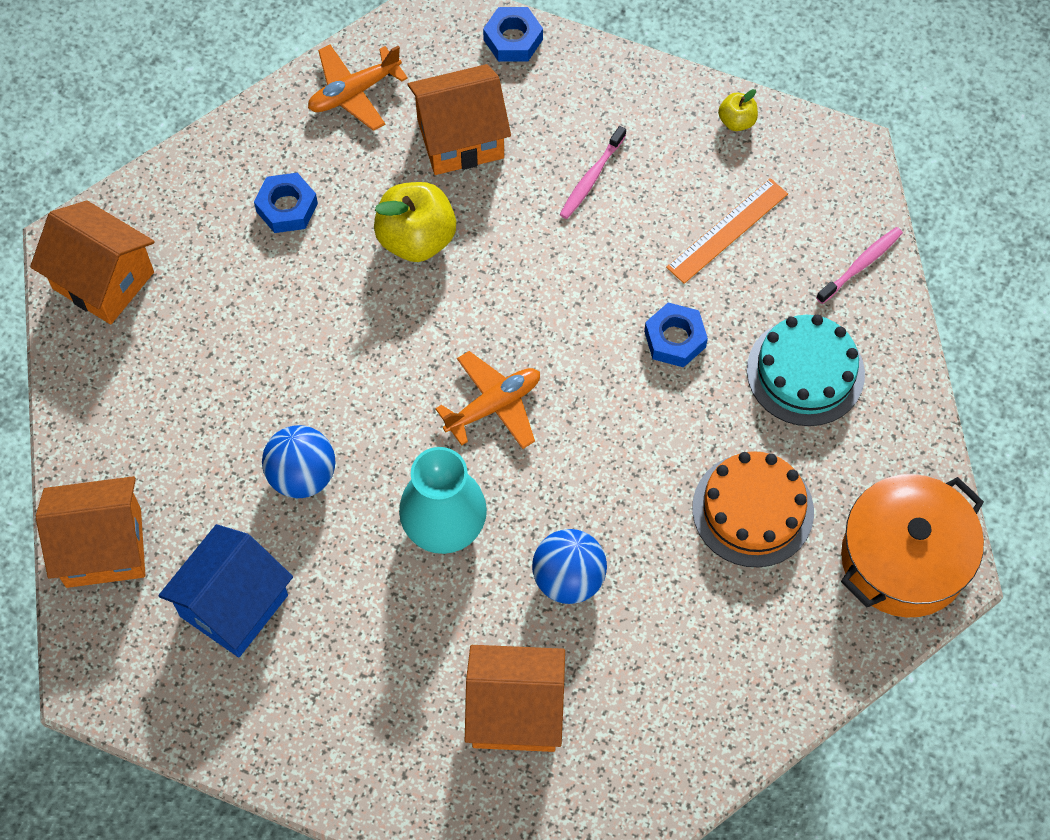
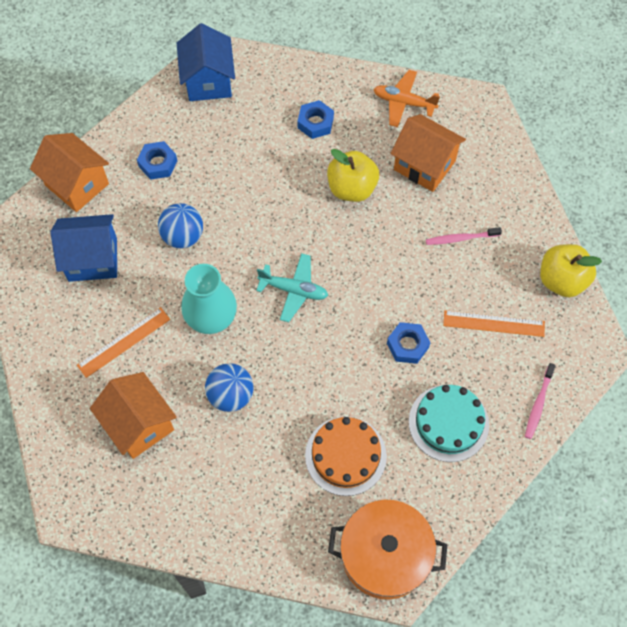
camera: 50 degrees right, 0 degrees up
(103, 280) = (208, 81): orange house -> blue house
(387, 651) = (124, 342): none -> orange ruler
(493, 405) = (294, 290): orange plane -> turquoise plane
(513, 40) = (502, 146): blue nut -> blue nut (158, 163)
(736, 121) = (561, 280): yellow apple -> yellow apple, size x2.01
(861, 265) = (538, 404): pink toothbrush -> pink toothbrush turned 105 degrees clockwise

